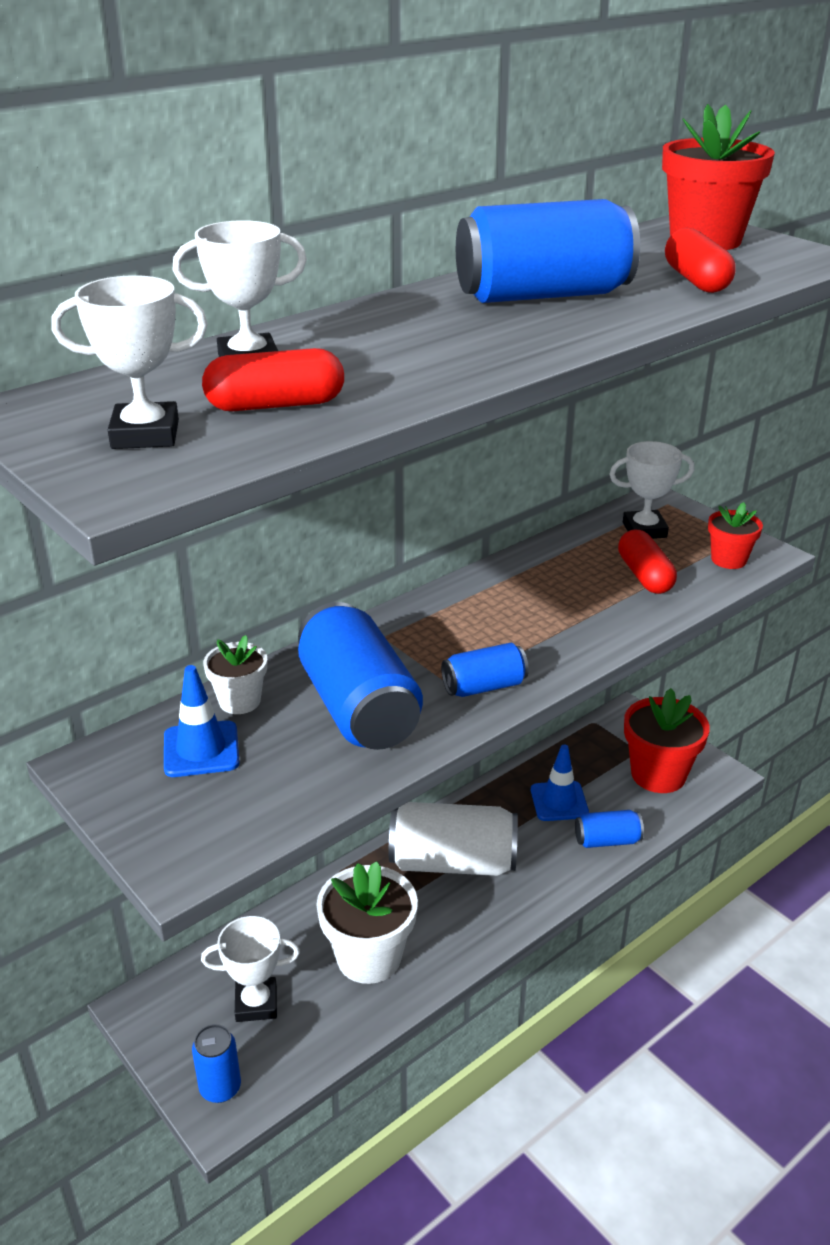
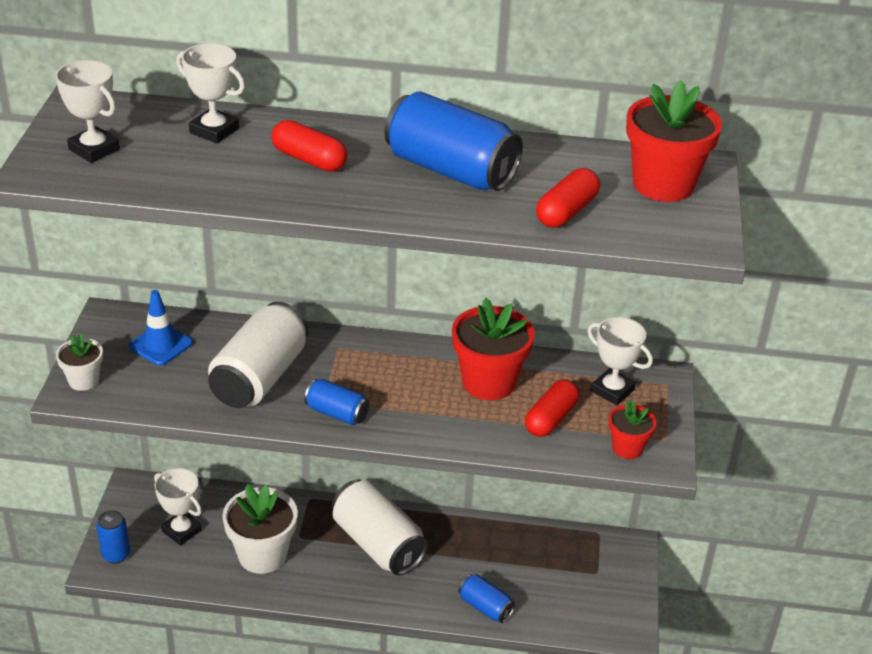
camera: 45 degrees right, 5 degrees up
(239, 701) = (214, 332): white flower pot -> white flower pot (84, 380)
(275, 405) = (171, 165): red capsule -> red capsule (309, 159)
(358, 707) = (260, 377): blue can -> white can
(559, 801) = (494, 562): blue traffic cone -> none
(658, 774) = (585, 598): red flower pot -> red flower pot (488, 382)

